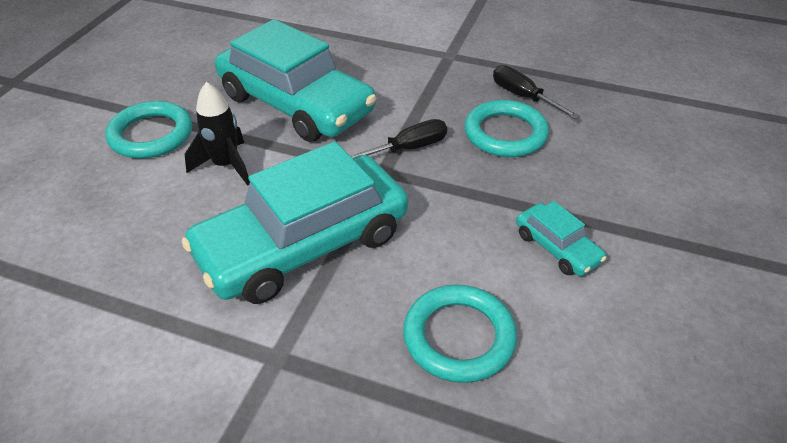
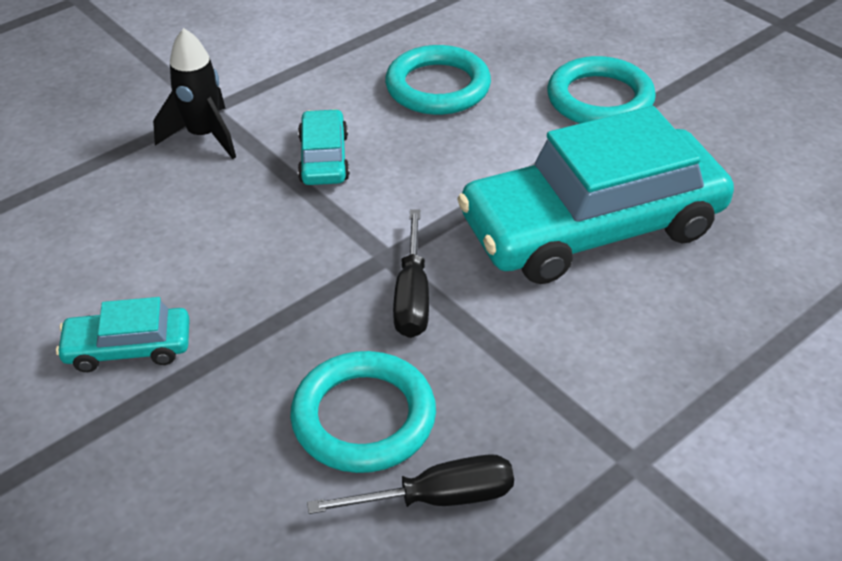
camera: 120 degrees right, 0 degrees up
(226, 166) = (497, 138): black rocket -> black rocket (204, 136)
(303, 244) = (324, 158): turquoise car -> turquoise car, size x0.44
(459, 337) = (112, 216): turquoise ring -> turquoise ring (438, 87)

